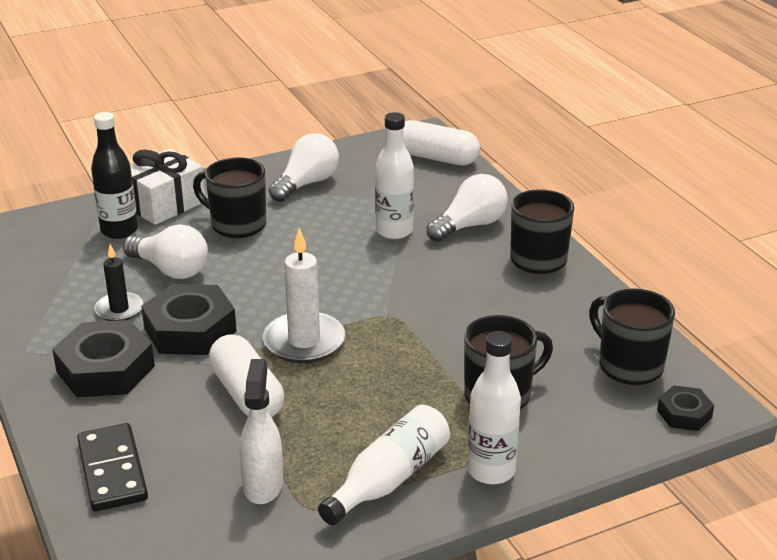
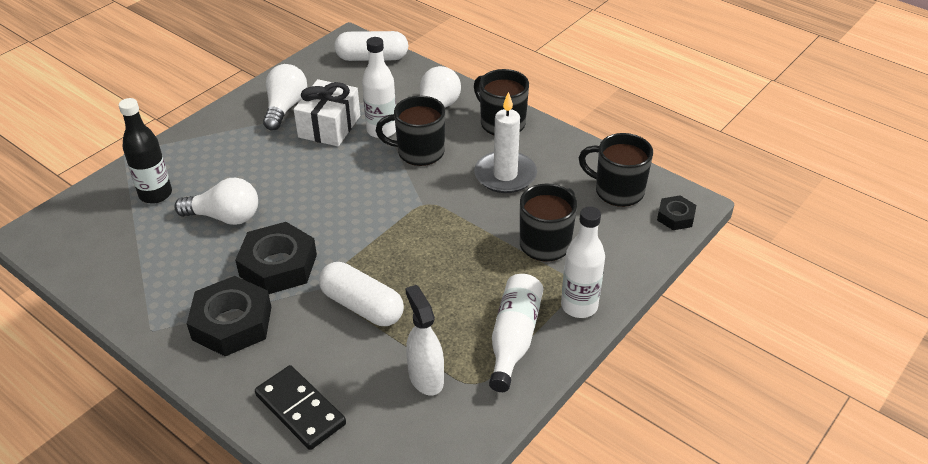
camera: 25 degrees left, 10 degrees up
(119, 309) = (206, 266): black candle -> none
(164, 204) = (178, 158): white gift -> white gift (329, 126)
(237, 224) = (253, 160): black mug -> black mug (419, 152)
(304, 341) = (376, 246): white candle -> white candle (505, 175)

